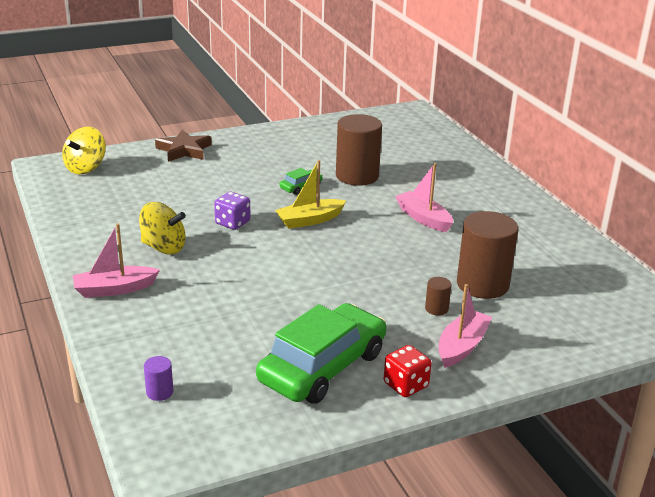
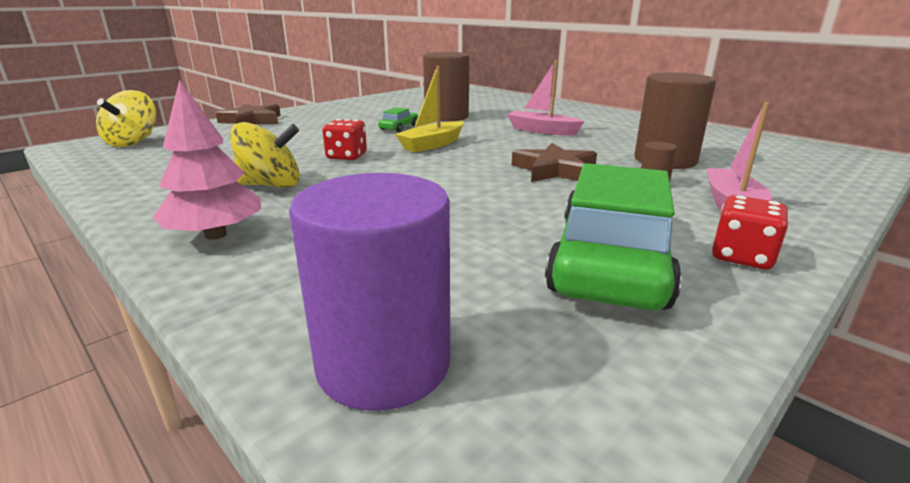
camera: 20 degrees left, 5 degrees down
(114, 289) = (215, 235): pink boat -> pink tree
(159, 392) = (384, 363): purple cylinder -> purple cylinder, size x2.34
(232, 223) = (347, 156): purple dice -> red dice
(377, 276) = (554, 170): none -> brown star

